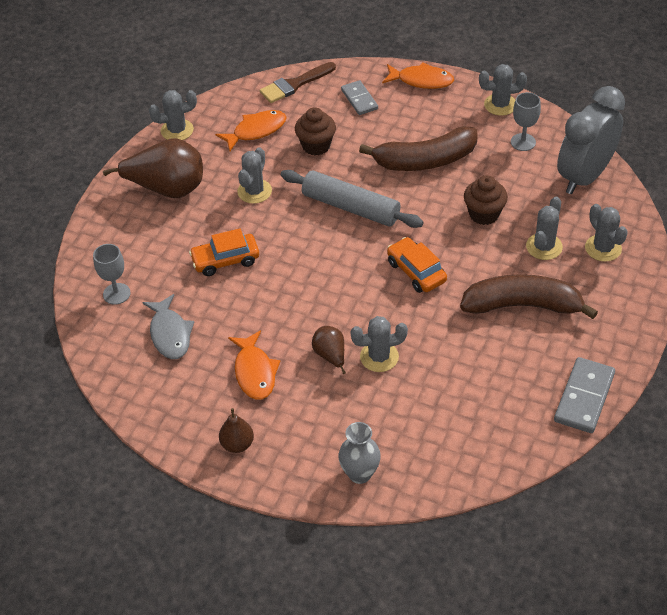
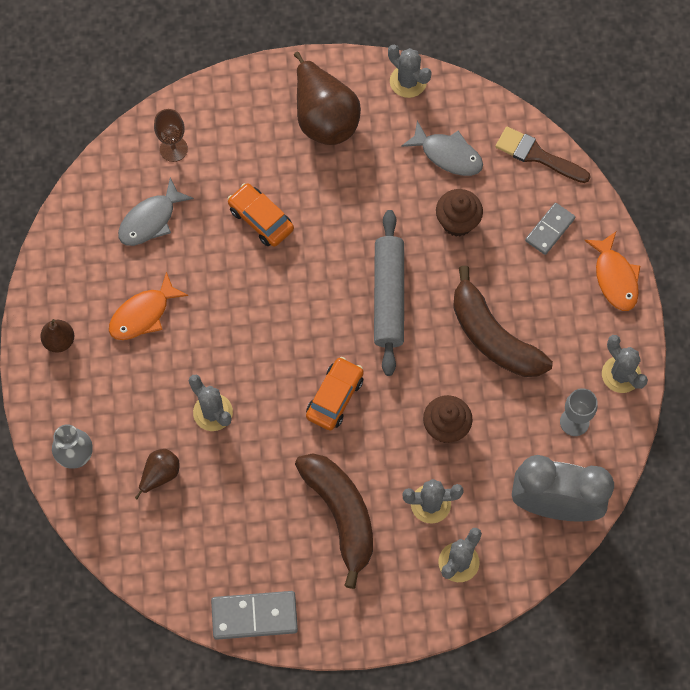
camera: 60 degrees right, 20 degrees up
(116, 294) = (173, 149): grey goblet -> brown goblet
(254, 191) = (363, 198): grey cactus -> none
(256, 131) = (448, 155): orange fish -> grey fish
(330, 356) = (193, 369): brown pear -> brown pear (160, 475)

